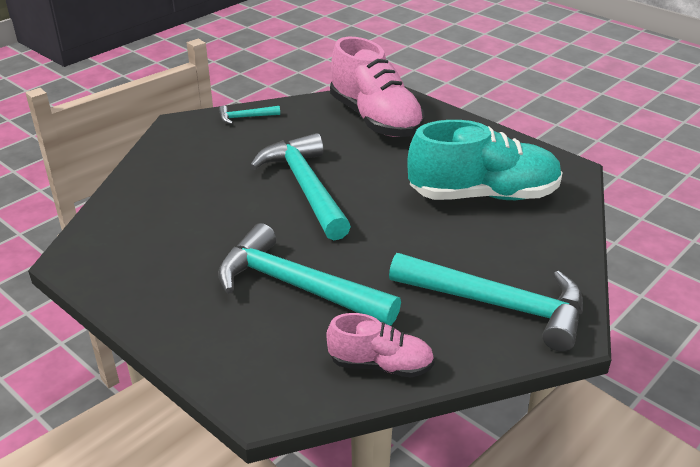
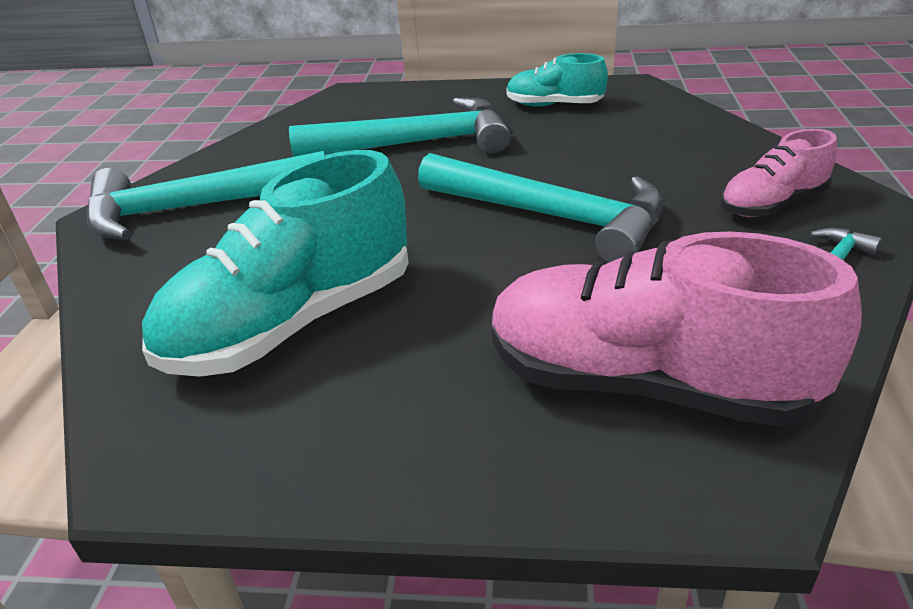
camera: 145 degrees right, 0 degrees up
(154, 270) = (554, 105): none -> turquoise shoe
(380, 365) = (281, 135): pink shoe -> pink shoe (772, 205)

